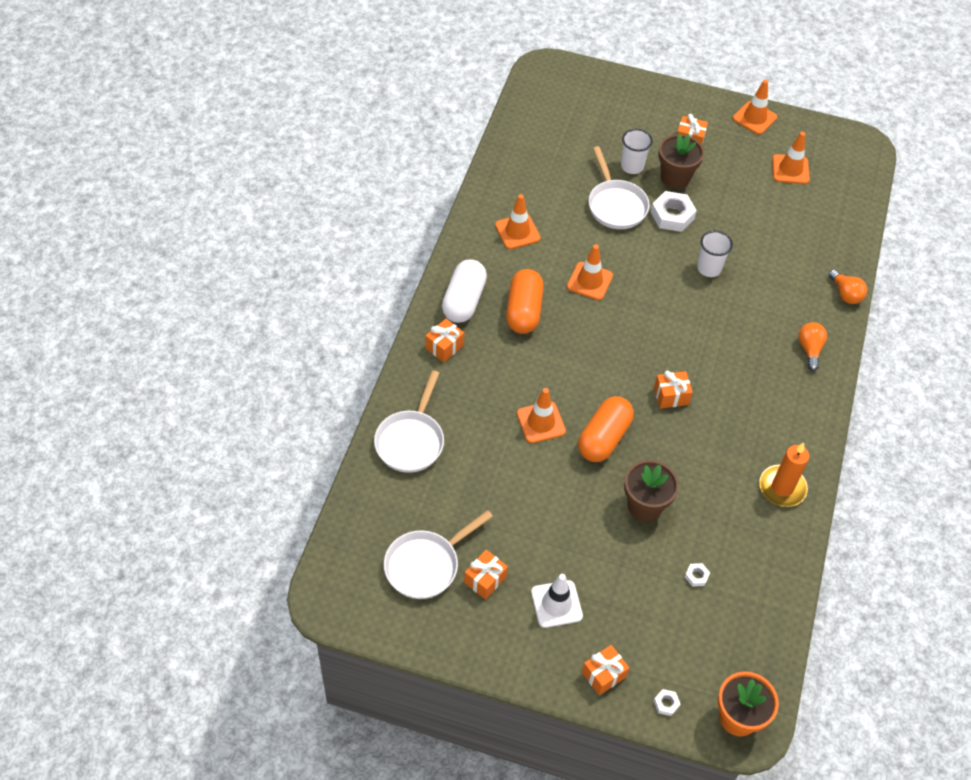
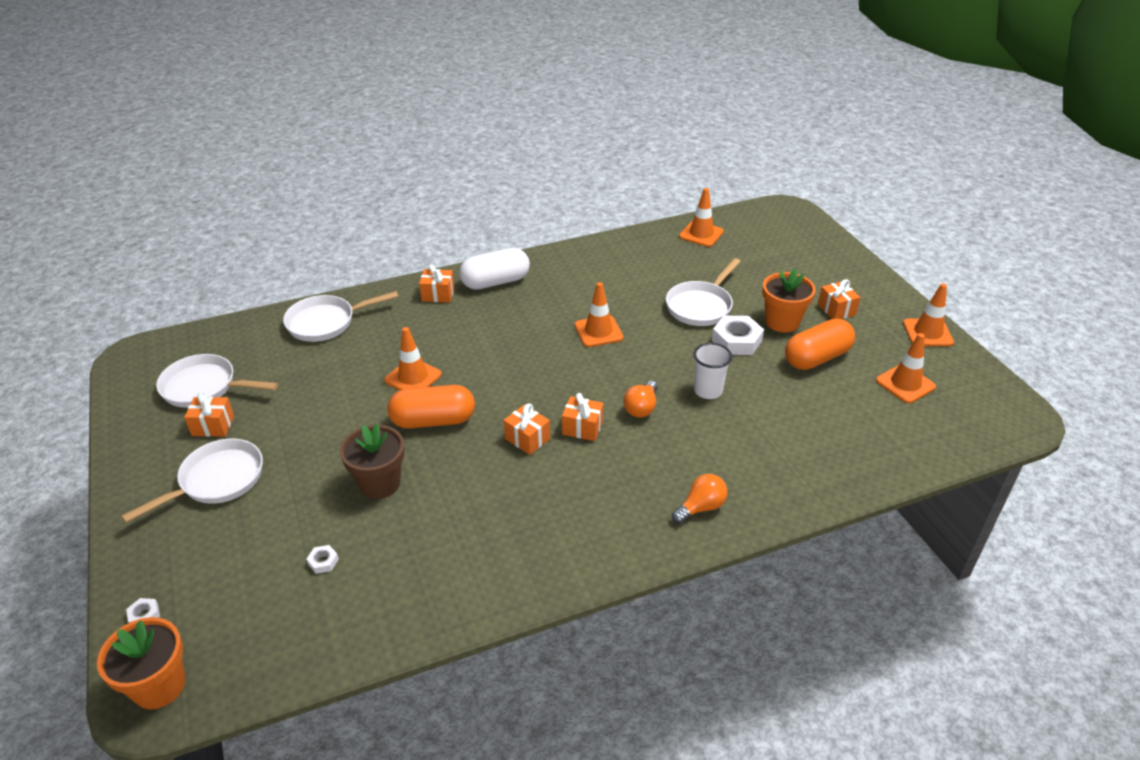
camera: 55 degrees right, 15 degrees down
(517, 232) = (600, 273): orange traffic cone -> orange traffic cone (701, 234)
(523, 311) = (522, 314): orange capsule -> orange capsule (816, 358)
(556, 604) = (217, 480): white traffic cone -> white pan
(603, 675) = (153, 551): orange gift -> orange gift (582, 428)
(632, 166) = (756, 294): white cup -> none
(675, 177) = (782, 322): brown flower pot -> orange flower pot
(782, 488) = (496, 574): orange candle -> none
(845, 294) = (809, 499): orange light bulb -> orange light bulb (641, 408)

